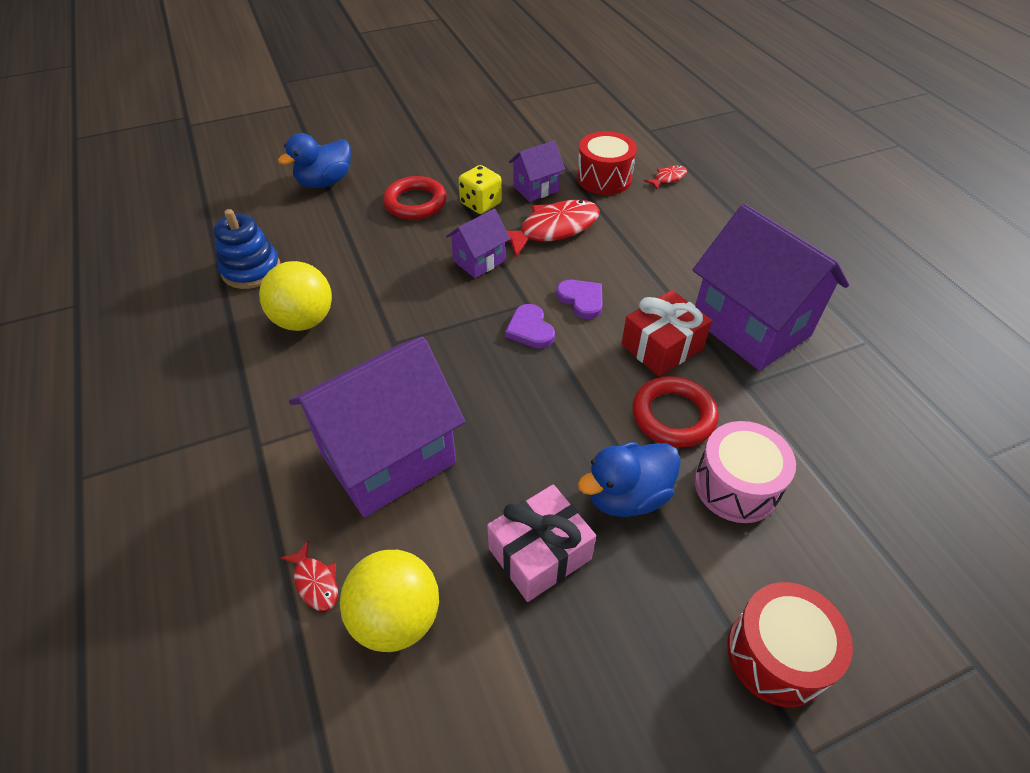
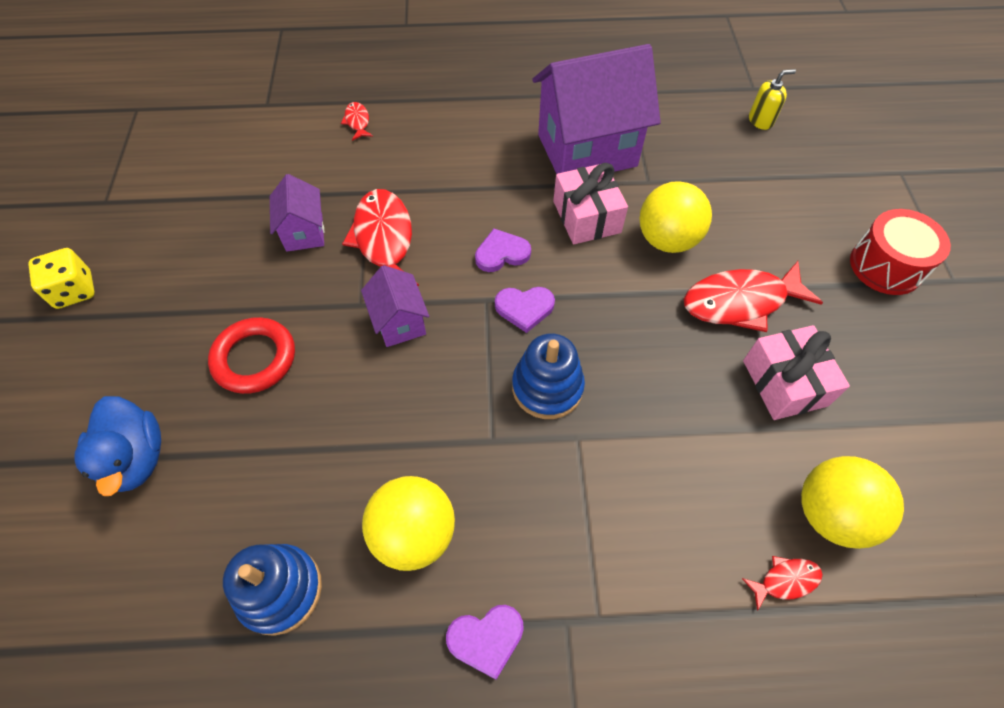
camera: 70 degrees left, 10 degrees up
(232, 380) = (486, 639): none -> purple heart
(388, 458) = (653, 481): purple house -> none
(456, 363) = (547, 387): none -> blue stacking toy
(481, 204) = (299, 292): yellow dice -> yellow dice (74, 291)
(604, 178) = (324, 169): red drum -> none
(627, 495) = (740, 302): blue duck -> red fish
(662, 346) = (586, 217): red gift -> pink gift
(673, 416) = (667, 240): red ring -> yellow ball
(736, 485) = (746, 229): pink drum -> none
(932, 475) = (760, 120): none -> yellow soap dispenser

